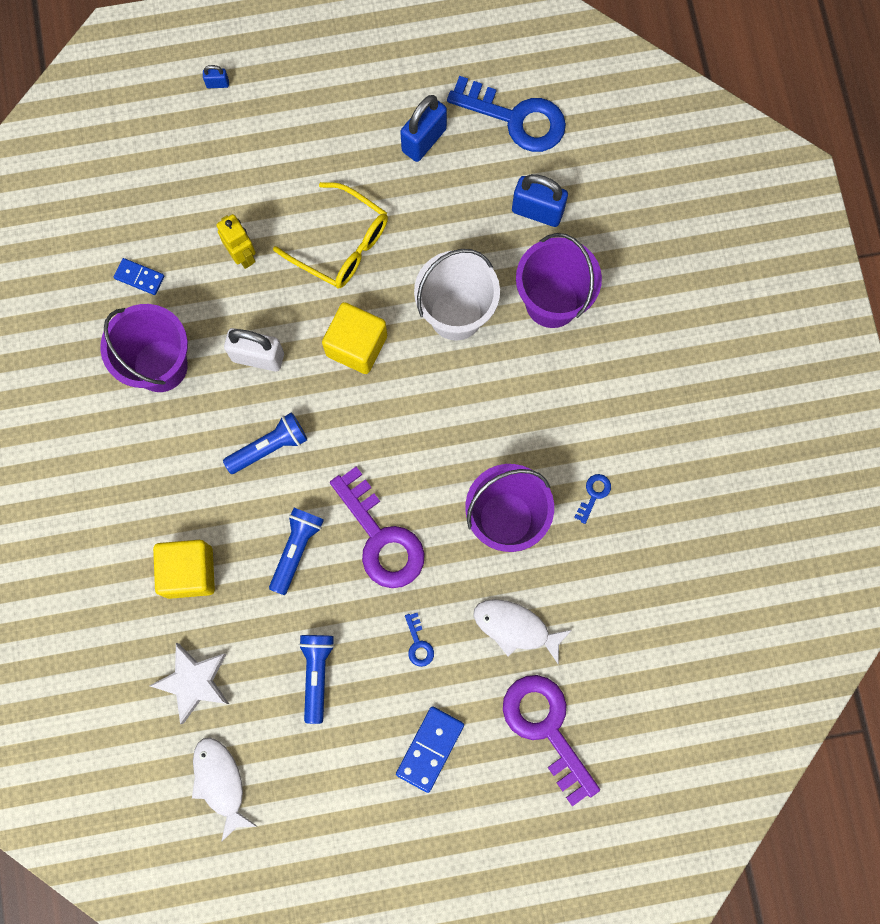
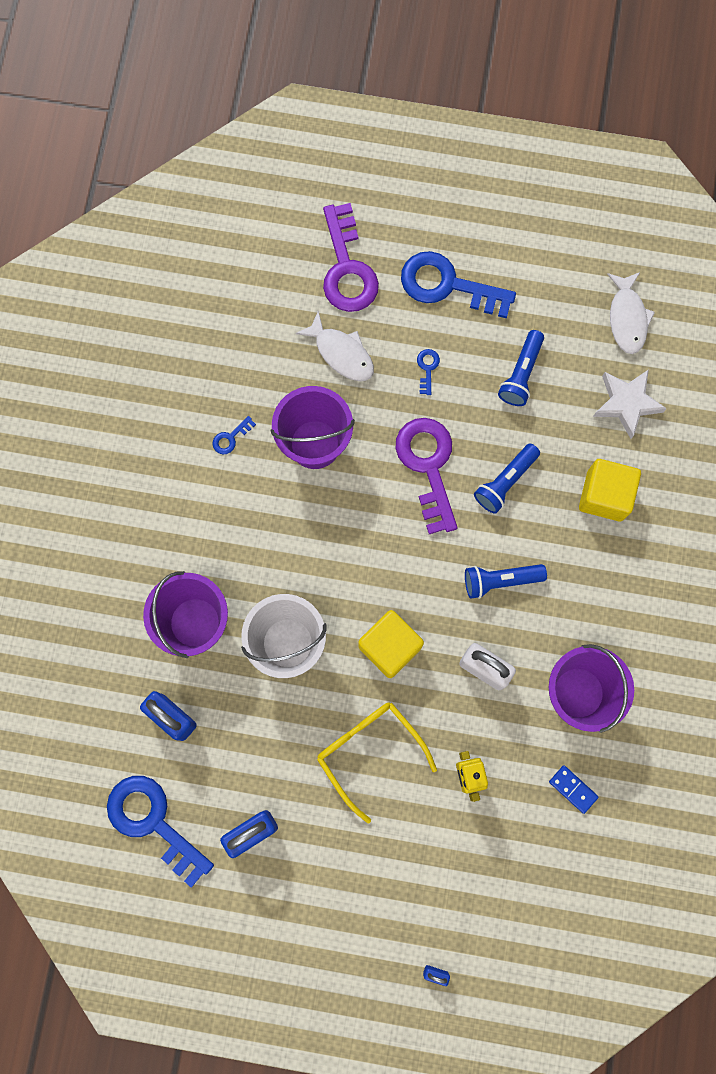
camera: 160 degrees left, 0 degrees up
(430, 749) = (447, 285): blue domino -> blue key

